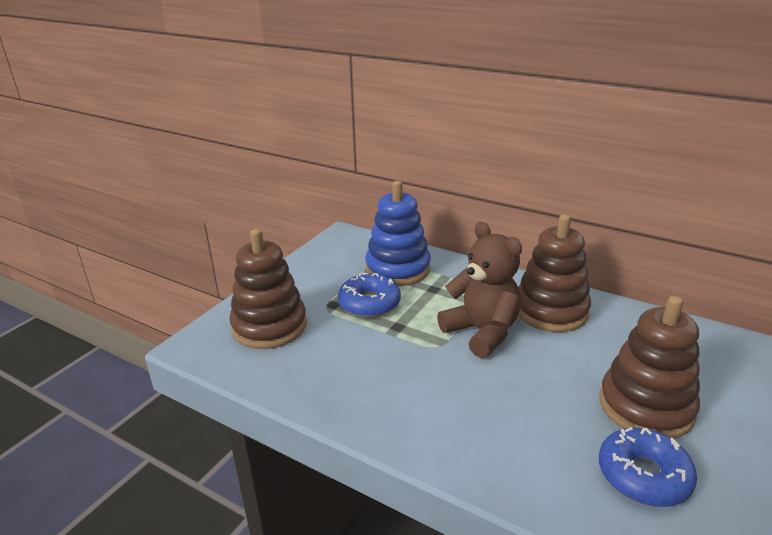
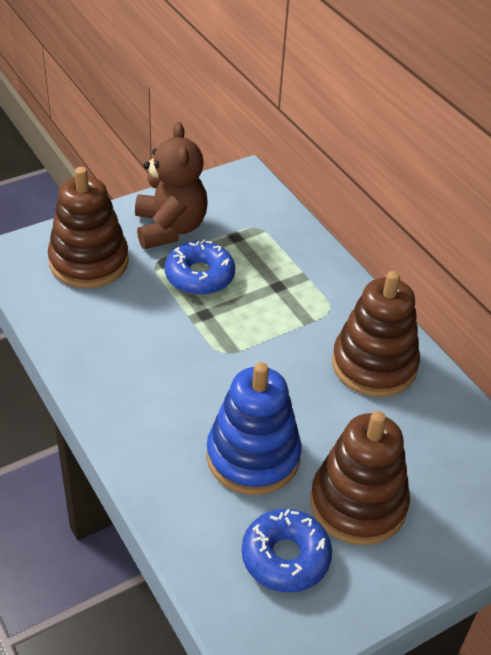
camera: 25 degrees right, 15 degrees up
(398, 269) = (263, 246): blue stacking toy -> blue stacking toy (253, 456)
(482, 332) = (279, 357): brown teddy bear -> brown teddy bear (170, 228)

